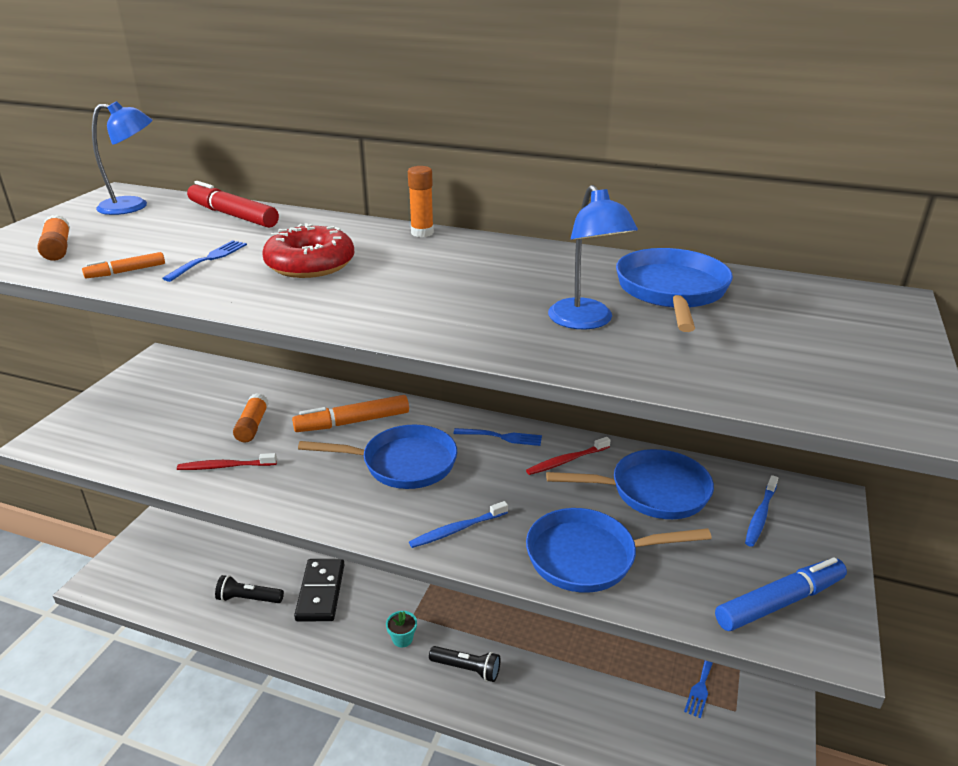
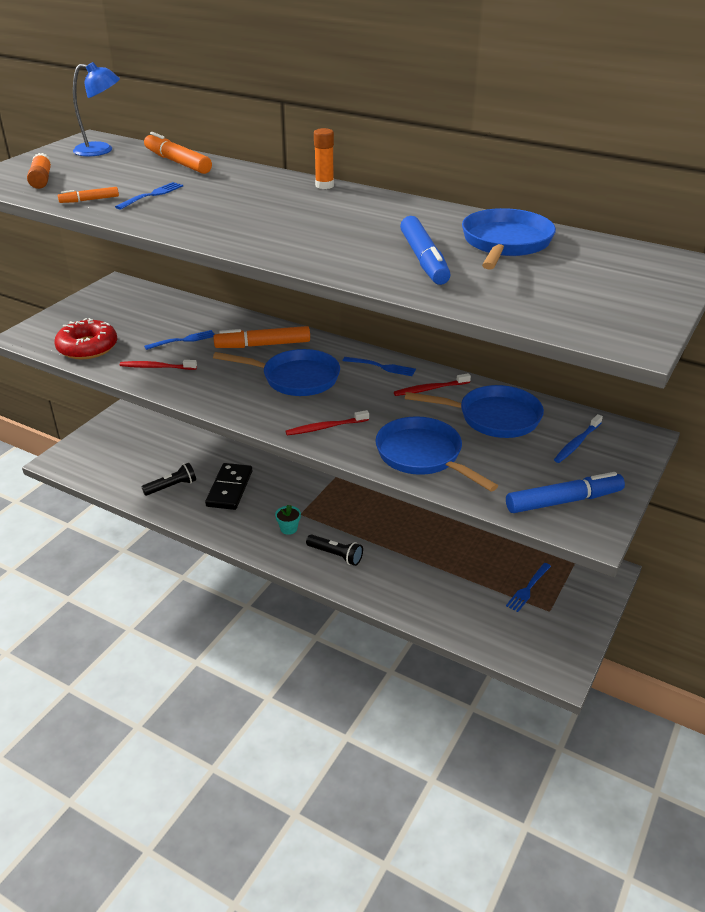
camera: 10 degrees right, 5 degrees up
(232, 215) = (177, 162): red marker -> orange marker
(249, 599) = (171, 487): black flashlight -> black flashlight turned 135 degrees clockwise
(252, 426) = (182, 340): orange glue stick -> blue fork
(310, 264) = (228, 204): red donut -> red donut (87, 347)
(456, 530) = (325, 427): blue toothbrush -> red toothbrush
(586, 321) = (424, 260): blue lamp -> blue marker
(588, 557) = (423, 456): blue pan -> blue pan turned 45 degrees clockwise

